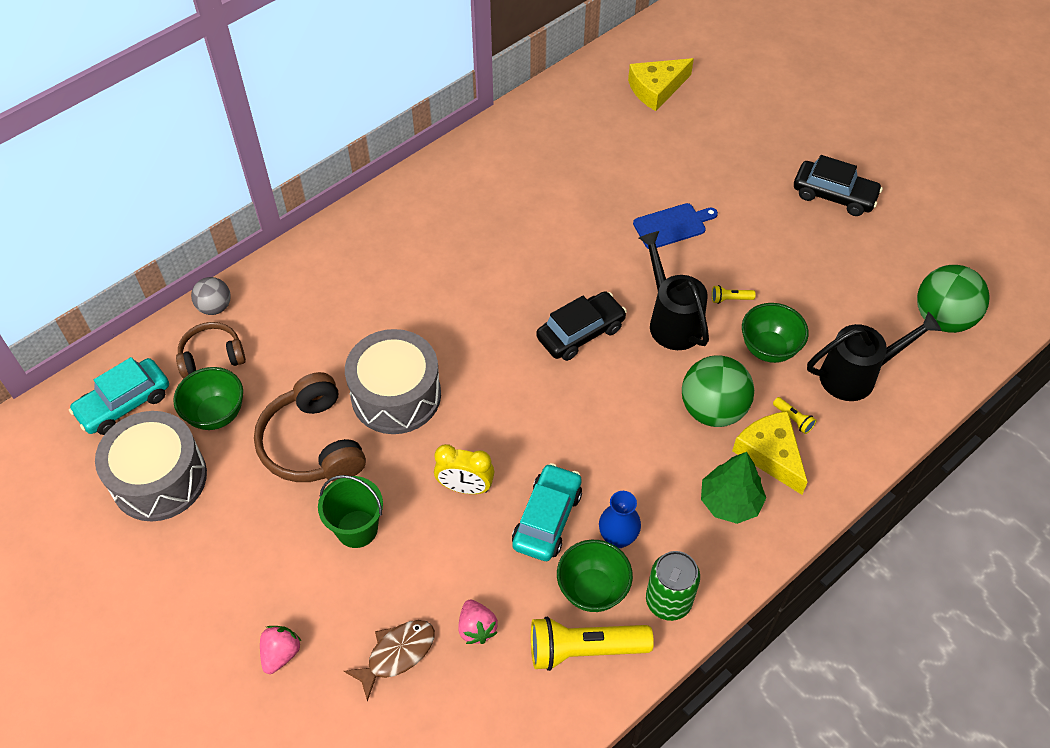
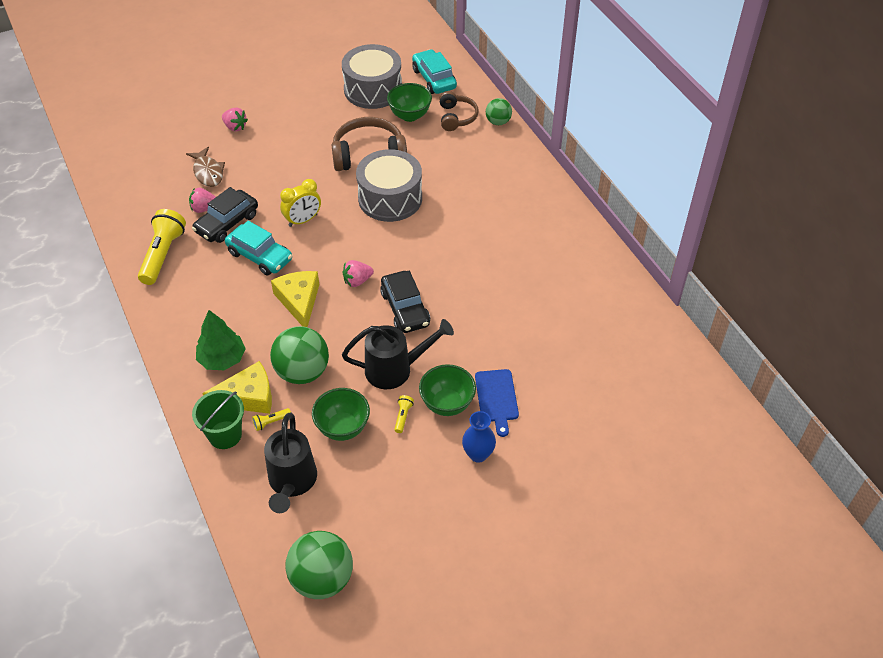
camera: 105 degrees right, 5 degrees down
(215, 307) = (498, 122): grey ball -> green ball
(357, 529) = (298, 166): green bucket -> green bucket (225, 435)
(465, 487) = (303, 220): yellow clock -> yellow clock turned 150 degrees counterclockwise
(553, 393) = (357, 281): none -> pink strawberry
(592, 589) = (199, 267): green bowl -> green bowl (447, 404)
(617, 538) = (227, 289): blue vase -> blue vase (478, 454)
(656, 89) = (677, 435): yellow cheese -> yellow cheese (299, 301)
(668, 601) = (170, 304): green can -> none
(834, 195) = (498, 543): black car -> black car (227, 223)

